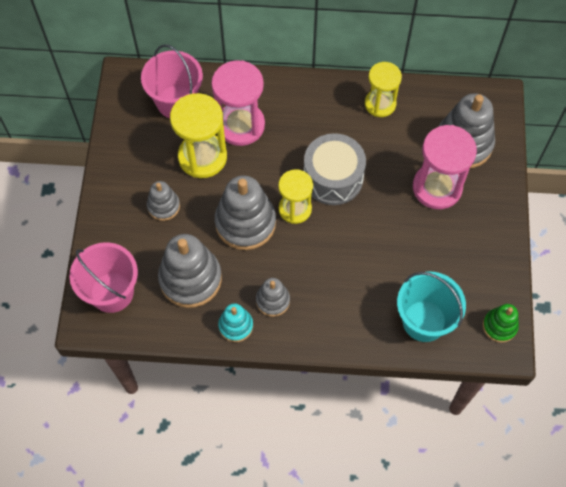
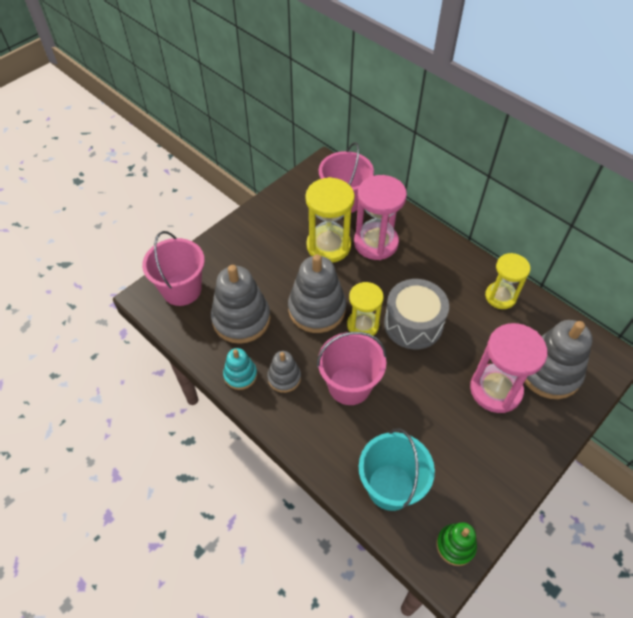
camera: 40 degrees right, 10 degrees down
(163, 206) = (270, 259): grey stacking toy -> none
(328, 267) = (349, 385): none -> pink bucket

